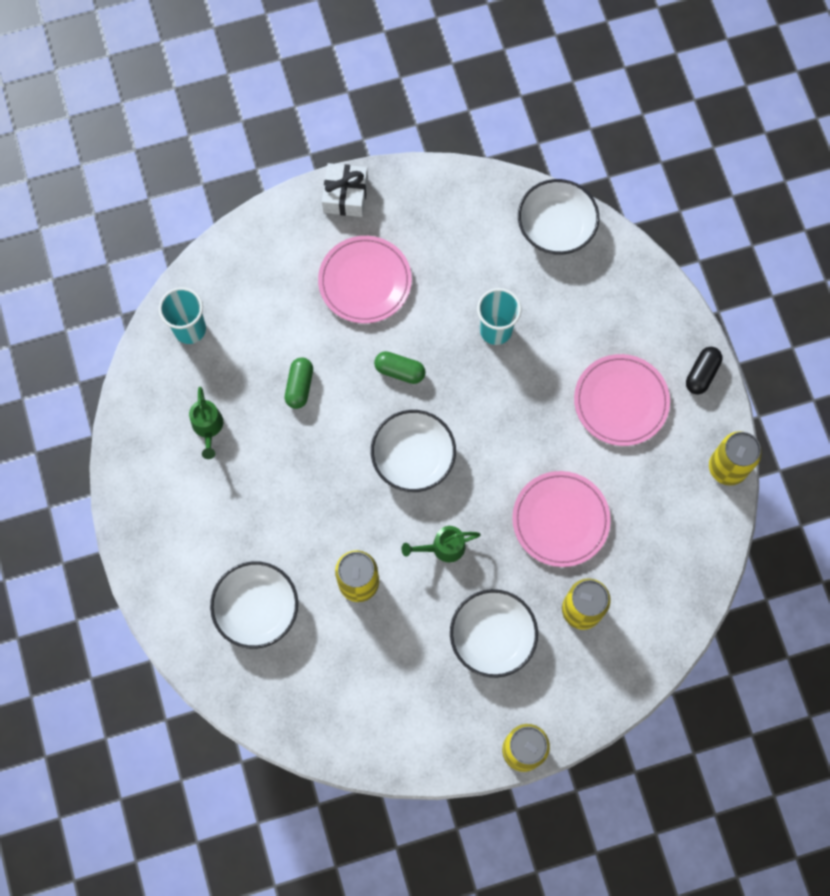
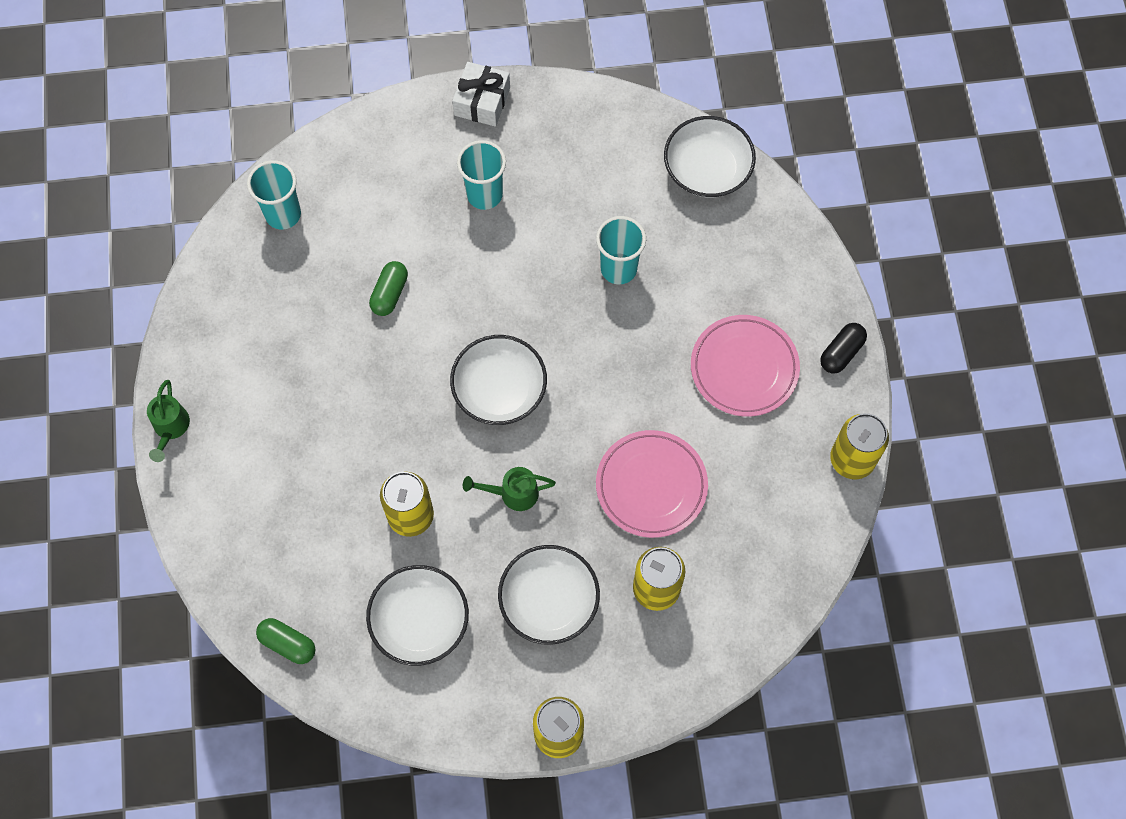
camera: 10 degrees right, 5 degrees down
(208, 427) = (280, 321): green watering can -> green watering can (170, 428)
(257, 609) = (291, 525): white bowl -> white bowl (420, 621)
(365, 282) = (484, 195): pink plate -> turquoise cup
(399, 371) = (503, 295): green capsule -> green capsule (288, 644)

